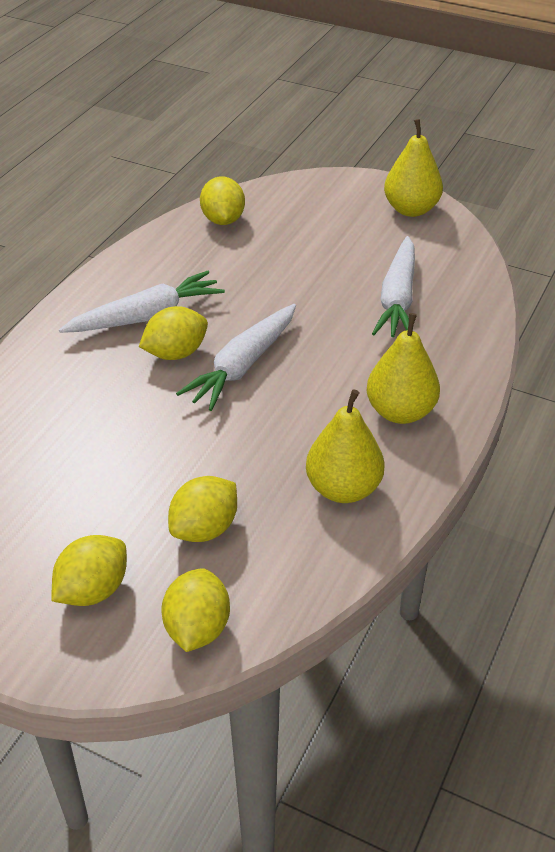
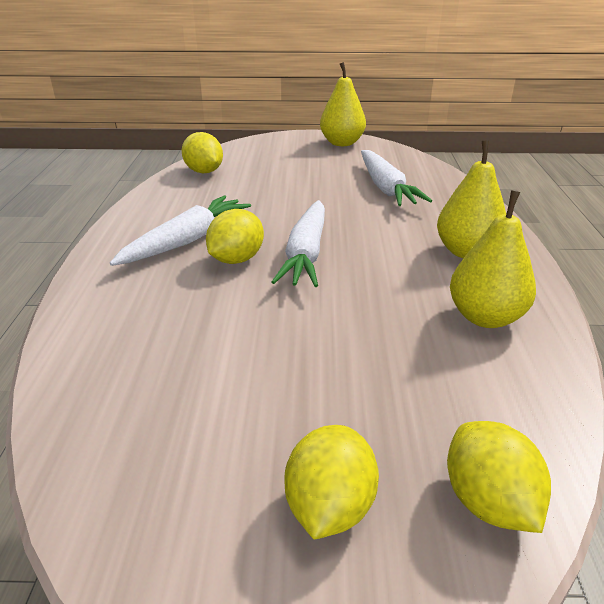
camera: 25 degrees left, 10 degrees down
(204, 528) = (395, 392): yellow lemon -> none

